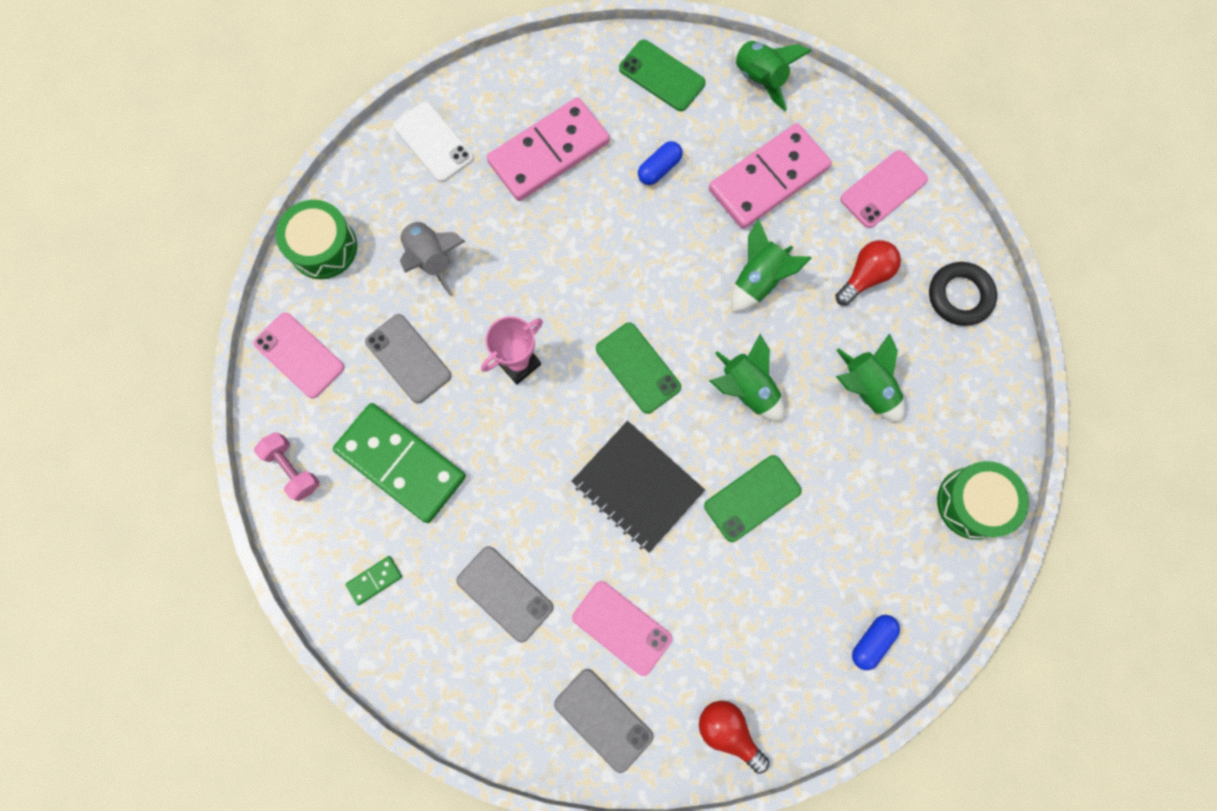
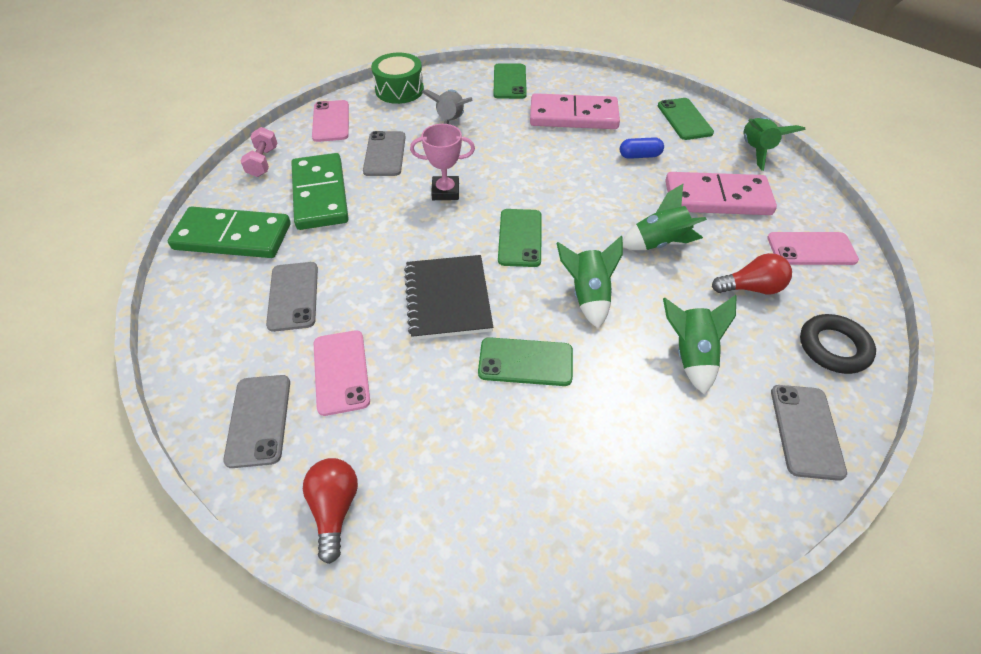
camera: 40 degrees right, 25 degrees down
(374, 580) = (232, 237): green domino -> green domino, size x2.48
(433, 142) = (509, 82): white phone -> green phone
(871, 641) = (528, 542): blue capsule -> none
(973, 503) = (729, 505): green drum -> none
(984, 397) = (806, 431): none -> grey phone

